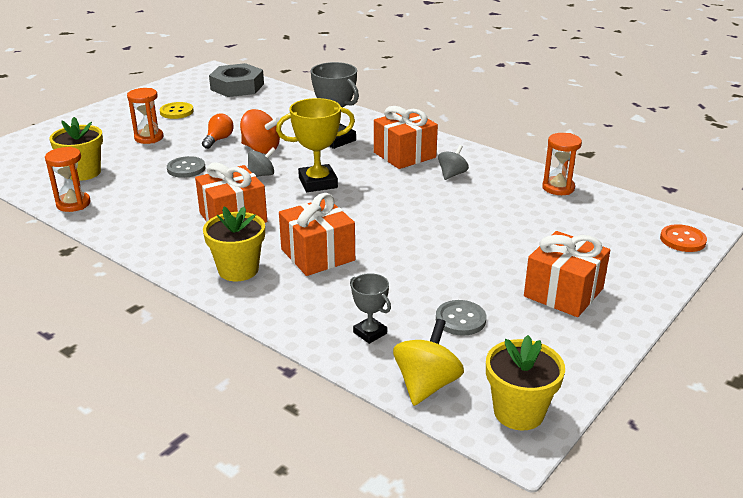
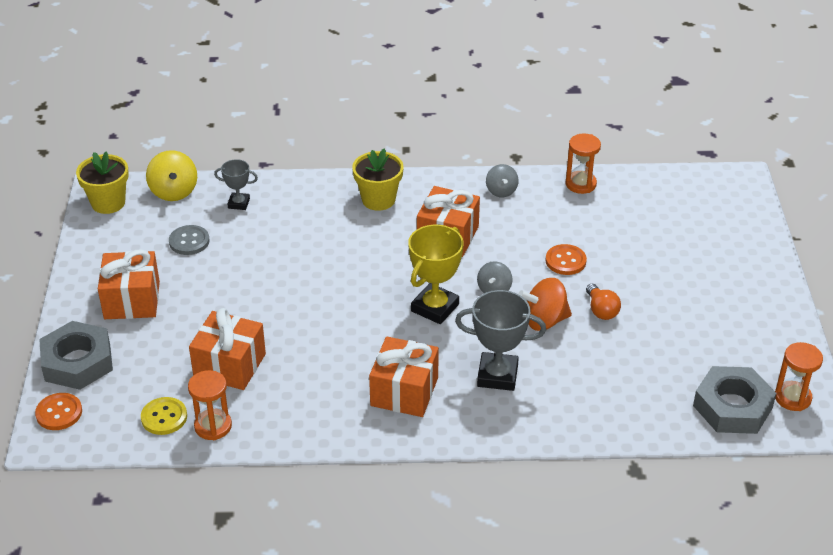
camera: 140 degrees right, 10 degrees up
(83, 173) = (633, 212): yellow flower pot -> none
(149, 138) = (663, 276): orange hourglass -> orange hourglass (792, 398)
(176, 112) = (709, 325): yellow button -> yellow button (164, 417)
(186, 168) = (565, 261): grey button -> orange button
(318, 255) = (341, 239): orange gift -> orange gift (229, 365)
(452, 174) = (330, 388): grey spinning top -> grey spinning top (501, 191)
(648, 267) = (77, 362): none -> grey nut

